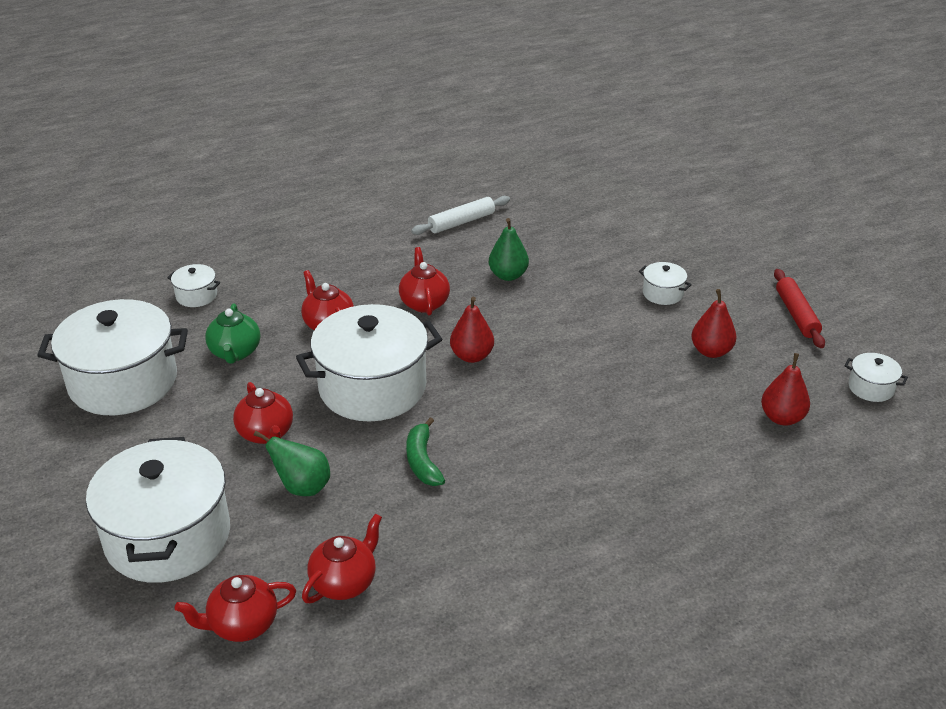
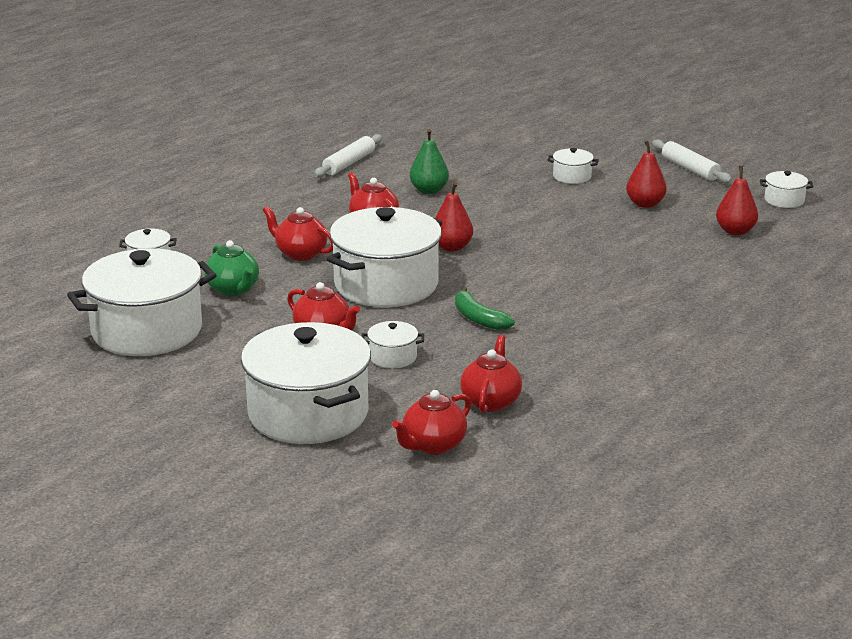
camera: 25 degrees left, 10 degrees down
(302, 487) = (393, 357): green pear -> white pot
(796, 314) = (690, 169): red rolling pin -> white rolling pin

